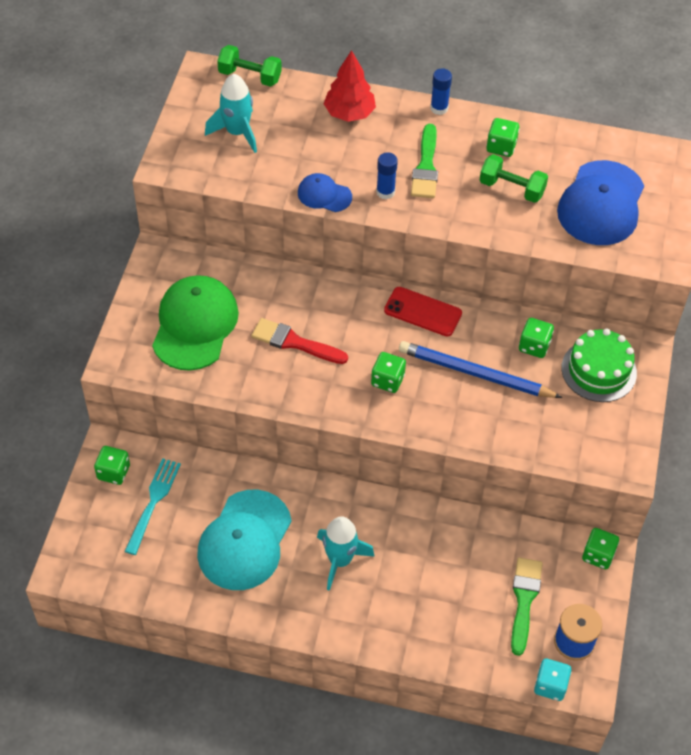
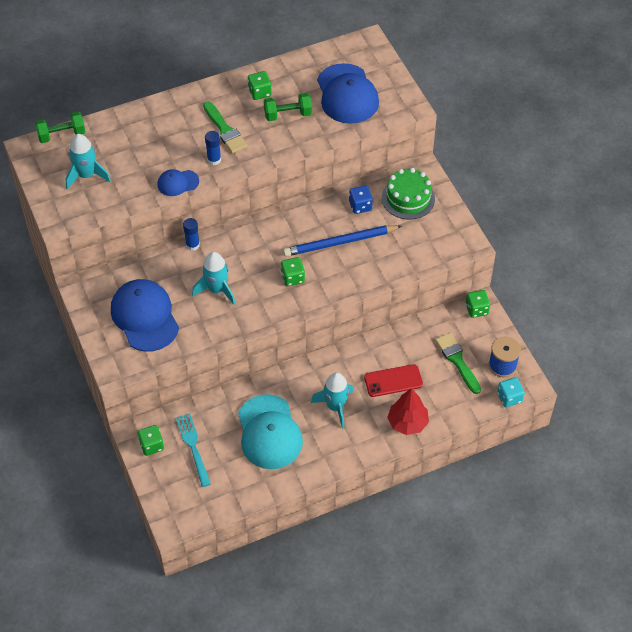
camera: 35 degrees left, 0 degrees up
(195, 325) = (145, 317): green cap -> blue cap
(294, 342) = (217, 289): red brush -> turquoise rocket
(349, 113) = (148, 123): red tree -> red tree (407, 422)
(423, 312) = (278, 224): red phone -> red phone (393, 381)
(439, 108) = (201, 89): blue glue stick -> blue glue stick (192, 245)
(534, 346) = (360, 206): green dice -> blue dice

